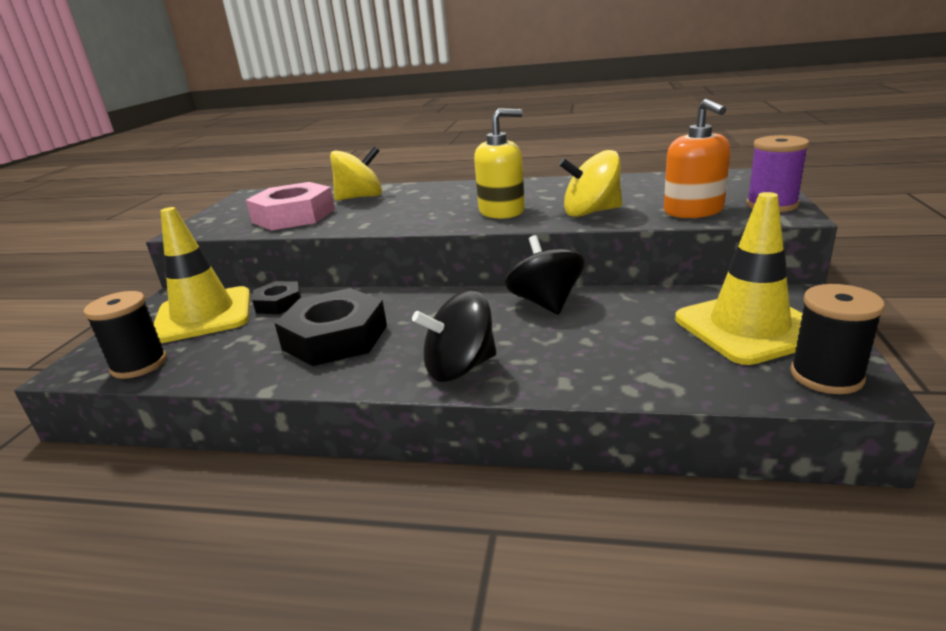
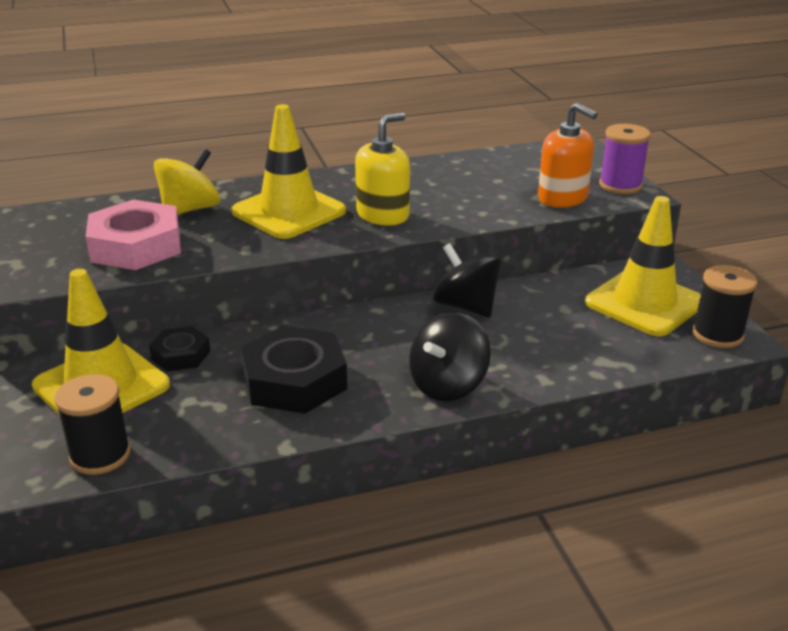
camera: 30 degrees left, 5 degrees up
(428, 204) = (289, 212): none -> yellow traffic cone
(591, 212) = (473, 208): yellow spinning top -> none

